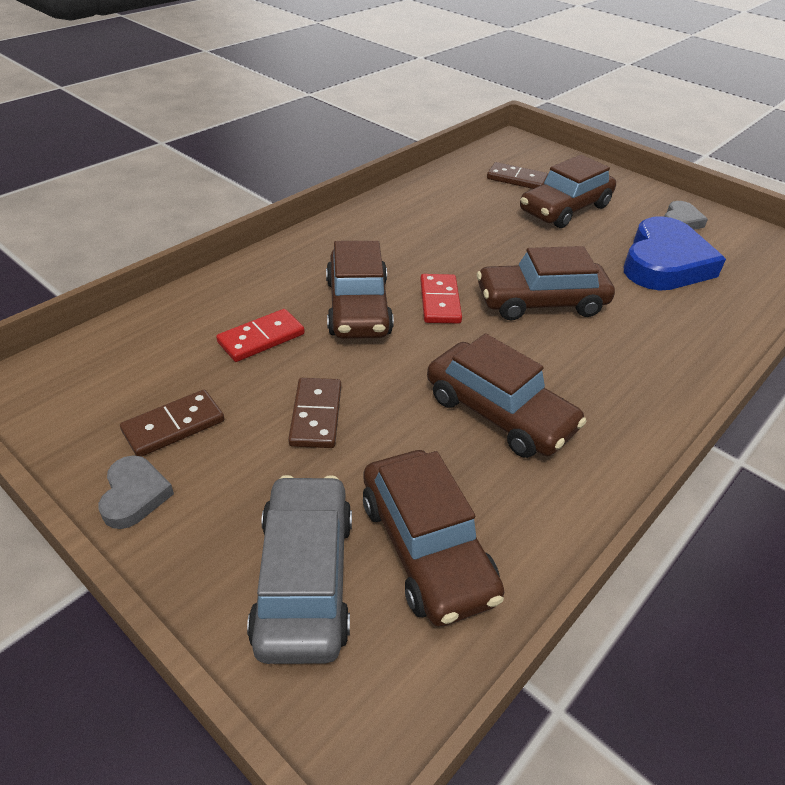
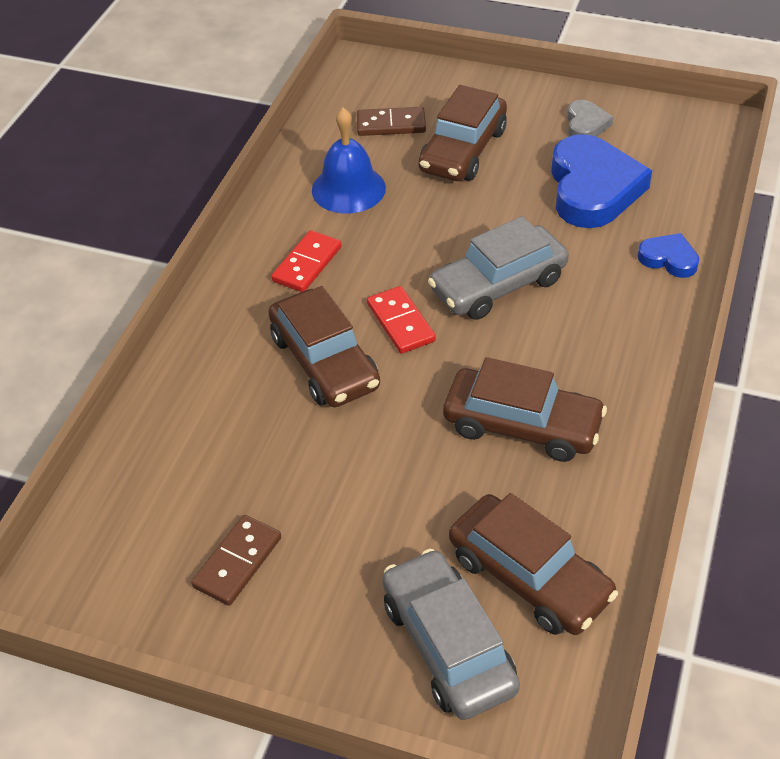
camera: 20 degrees left, 5 degrees up
(134, 495) = (253, 640): grey heart -> none
(261, 338) = (252, 436): red domino -> red domino (307, 264)
(316, 415) = (361, 496): brown domino -> none
(457, 206) = (348, 189): none -> blue bell
(541, 302) = (498, 285): brown car -> grey car
(712, 332) = (669, 259): none -> blue heart

